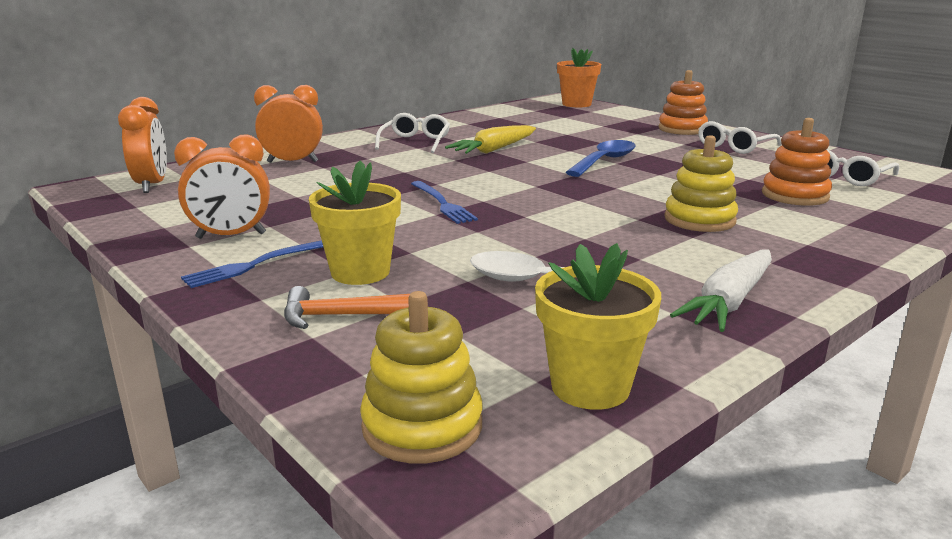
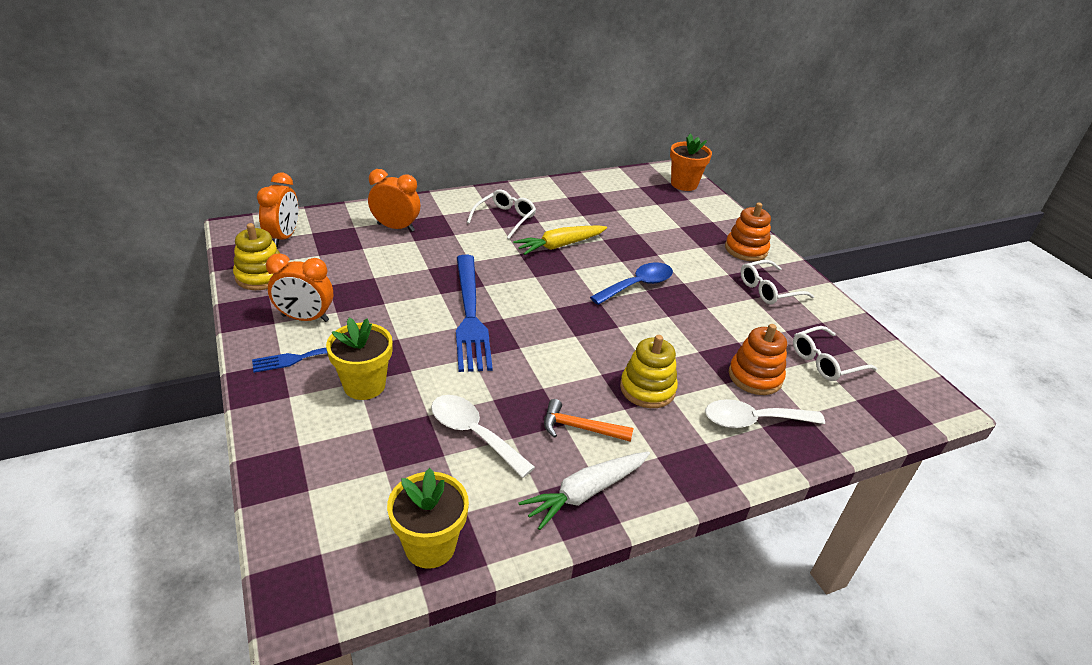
camera: 15 degrees right, 15 degrees up
(344, 316) = (328, 430): orange hammer -> orange hammer (580, 428)
(422, 426) = (314, 547): yellow stacking toy -> yellow stacking toy (261, 276)
(442, 203) = (470, 315): blue fork -> blue fork, size x1.86
(833, 221) = (753, 421): none -> white spoon

